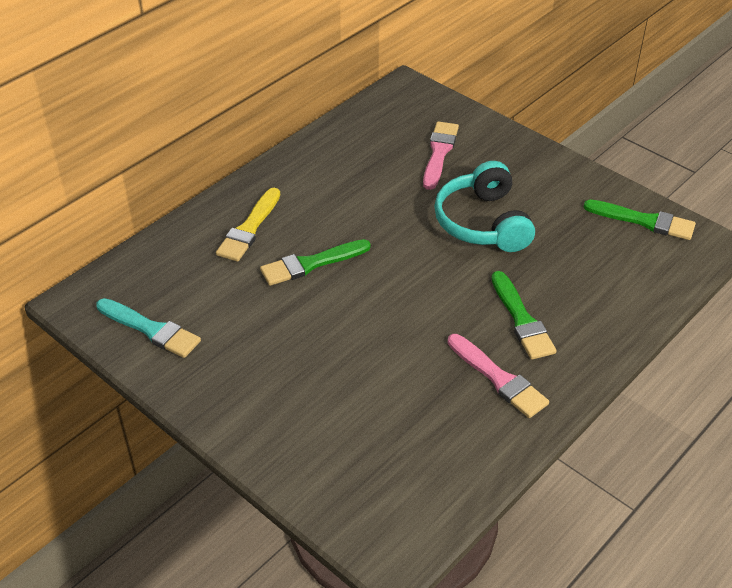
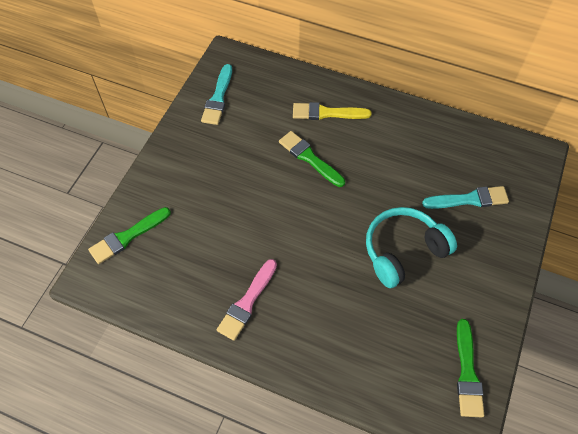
camera: 70 degrees right, 15 degrees up
(439, 153) = (469, 199): pink brush -> turquoise brush
(522, 320) = (310, 303): green brush -> green brush (127, 237)

